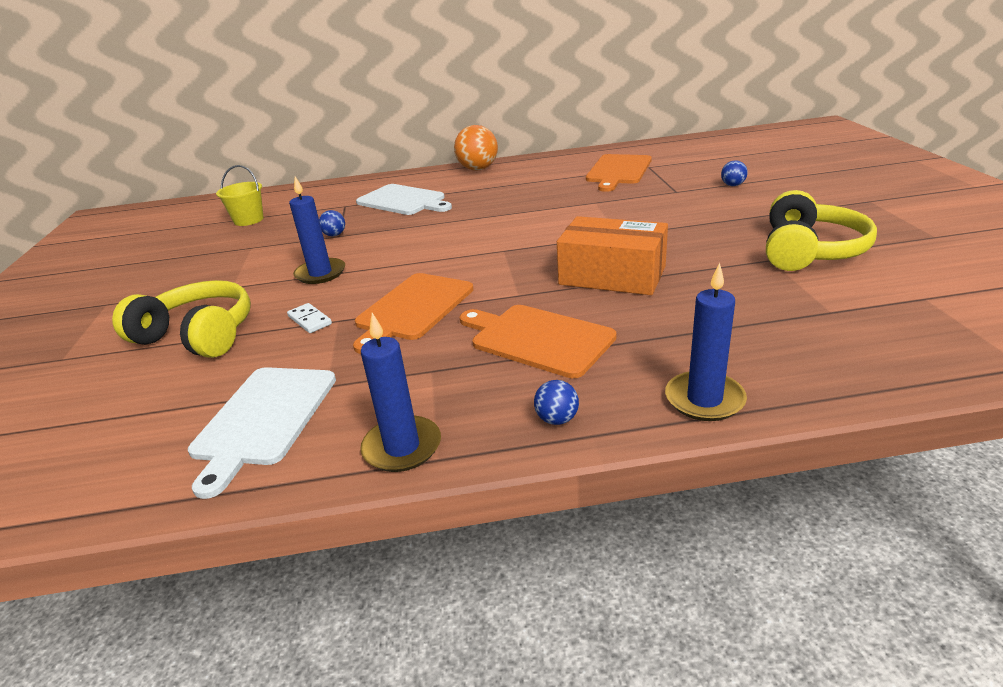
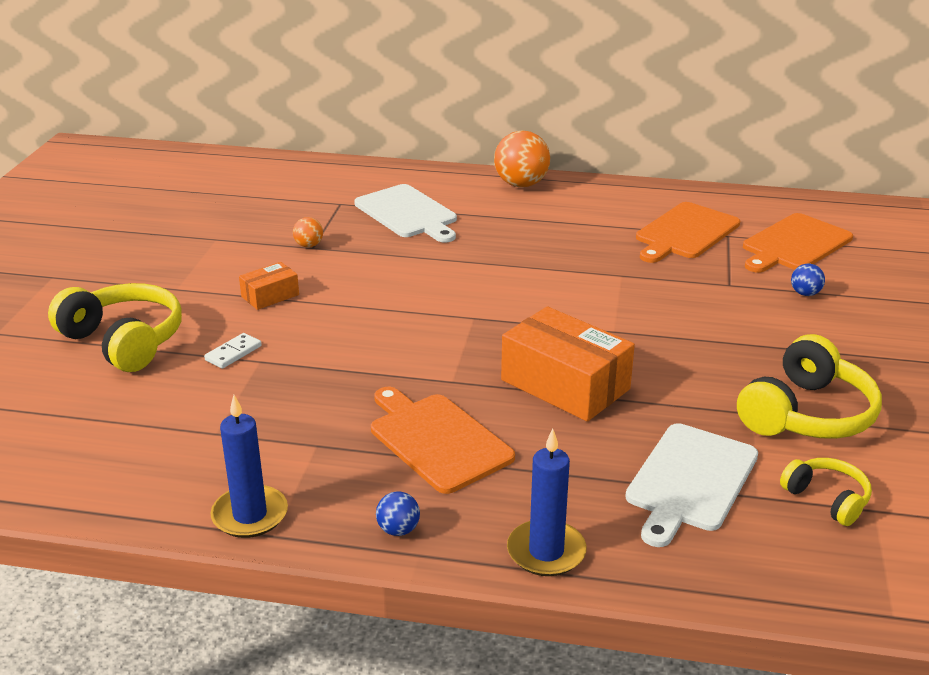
camera: 15 degrees right, 0 degrees up
(248, 220) = (229, 197): yellow bucket -> none
(263, 419) = (147, 451): white cutting board -> white cutting board (690, 481)
(310, 320) = (233, 353): white domino -> white domino turned 60 degrees clockwise
(320, 273) = (270, 296): blue candle -> orange box
(334, 235) = (309, 245): blue ball -> orange ball
(413, 309) = (338, 368): orange cutting board -> orange cutting board (794, 244)
(883, 300) = (827, 499): none -> yellow headphones

